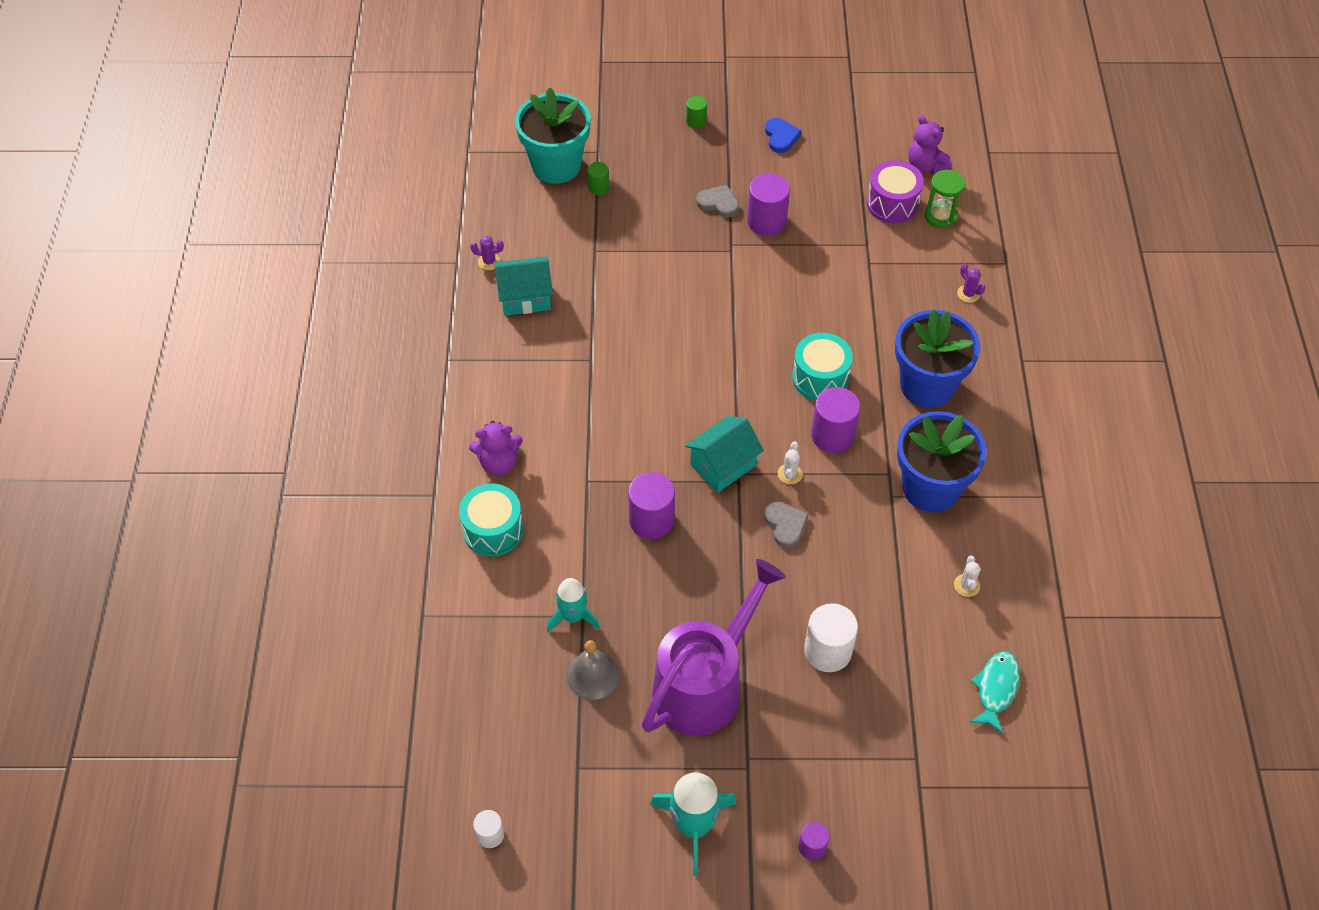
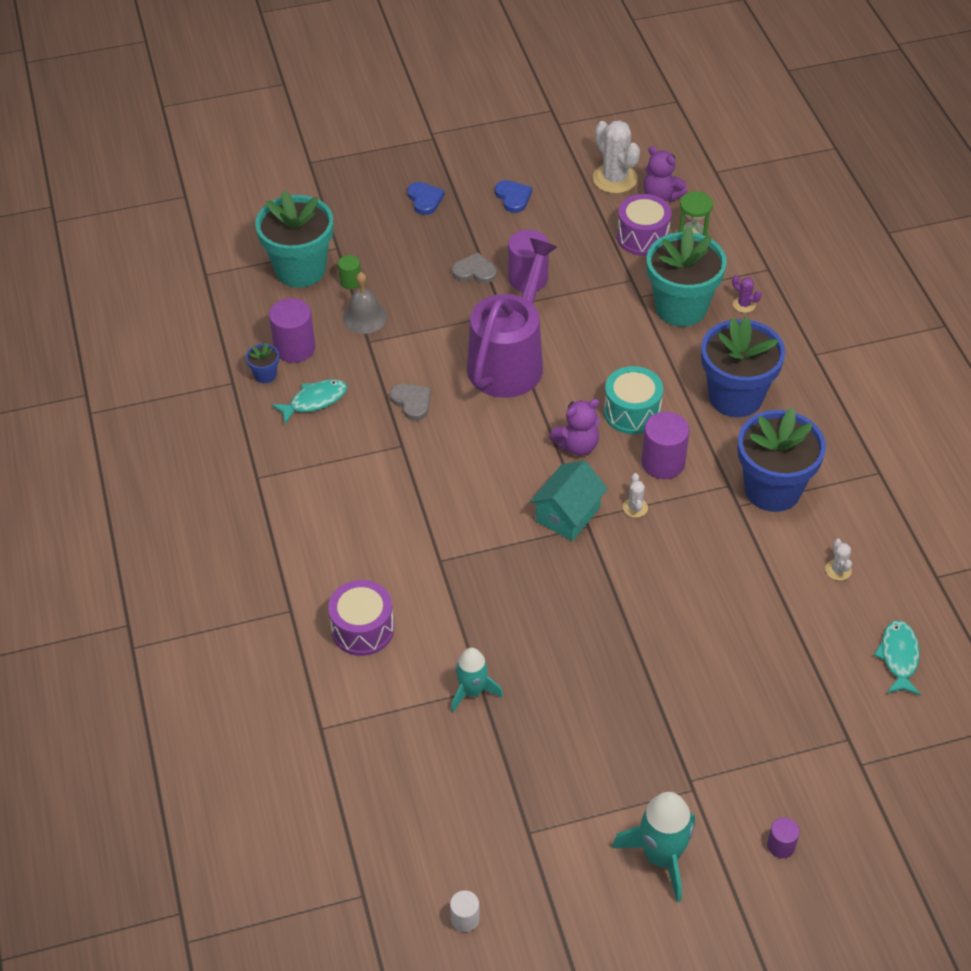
camera: 15 degrees left, 5 degrees down
(489, 262) = (265, 375): purple cactus -> blue flower pot
(493, 530) = (362, 629): turquoise drum -> purple drum
(499, 463) = (345, 564): purple teddy bear -> purple teddy bear (577, 445)
(525, 297) = (314, 401): turquoise house -> turquoise fish
(592, 675) = (512, 742): grey bell -> grey bell (364, 317)
(651, 520) = (517, 582): purple cylinder -> purple cylinder (294, 348)
(696, 121) = (425, 199): green cylinder -> blue heart
(704, 684) = (624, 722): purple watering can -> purple watering can (509, 360)
(785, 525) = (648, 556): grey heart -> grey heart (412, 402)
(827, 651) = (730, 662): white cylinder -> none
(886, 138) = (615, 179): none -> white cactus
(905, 283) = (681, 308): none -> turquoise flower pot

